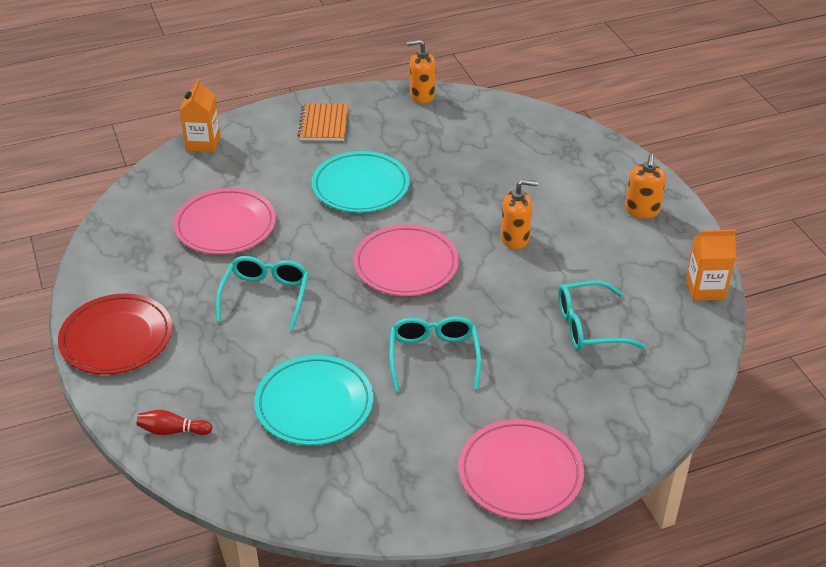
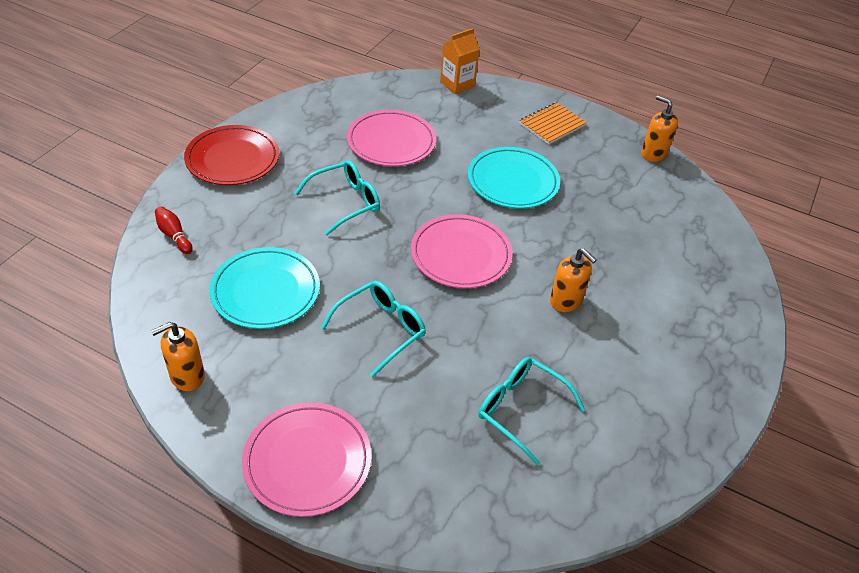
camera: 45 degrees right, 5 degrees up
(642, 210) = (705, 364): orange soap dispenser -> orange soap dispenser (187, 376)
(705, 289) = (664, 470): orange carton -> none

